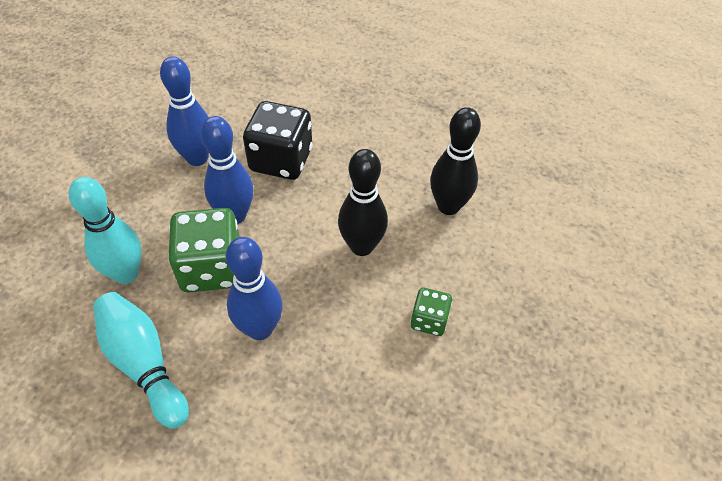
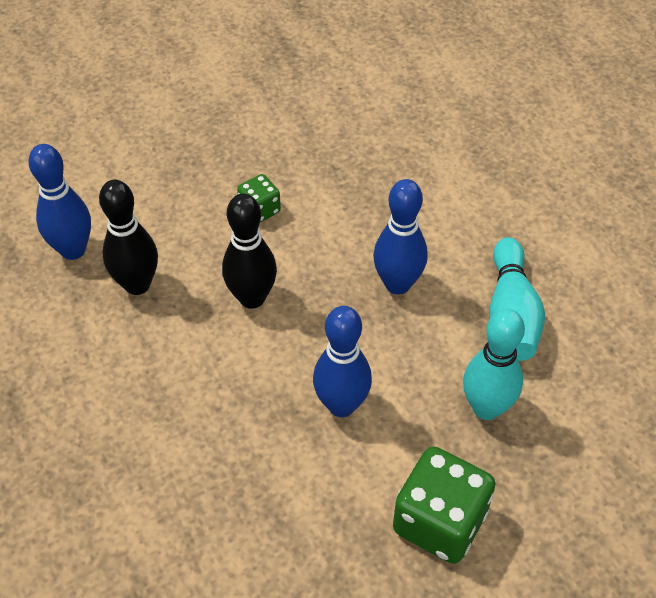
camera: 140 degrees left, 0 degrees up
(197, 158) = (329, 509): blue bowling pin -> blue bowling pin (73, 250)
(212, 268) = (402, 362): green dice -> green dice (439, 521)
(281, 160) = (241, 443): black dice -> none

